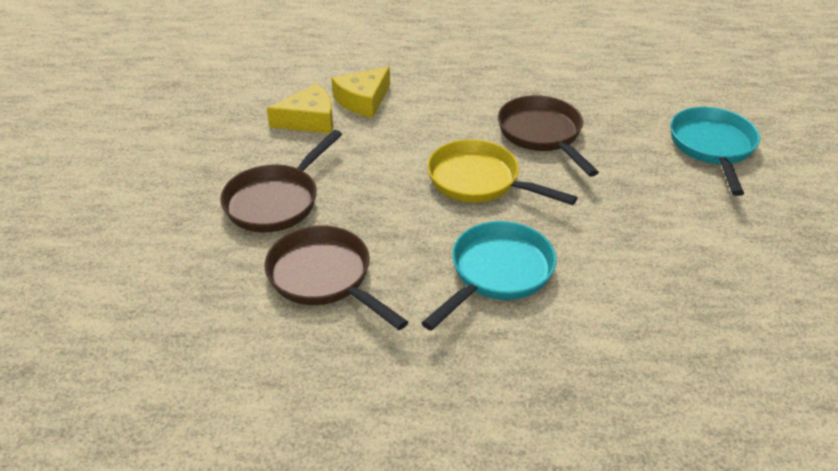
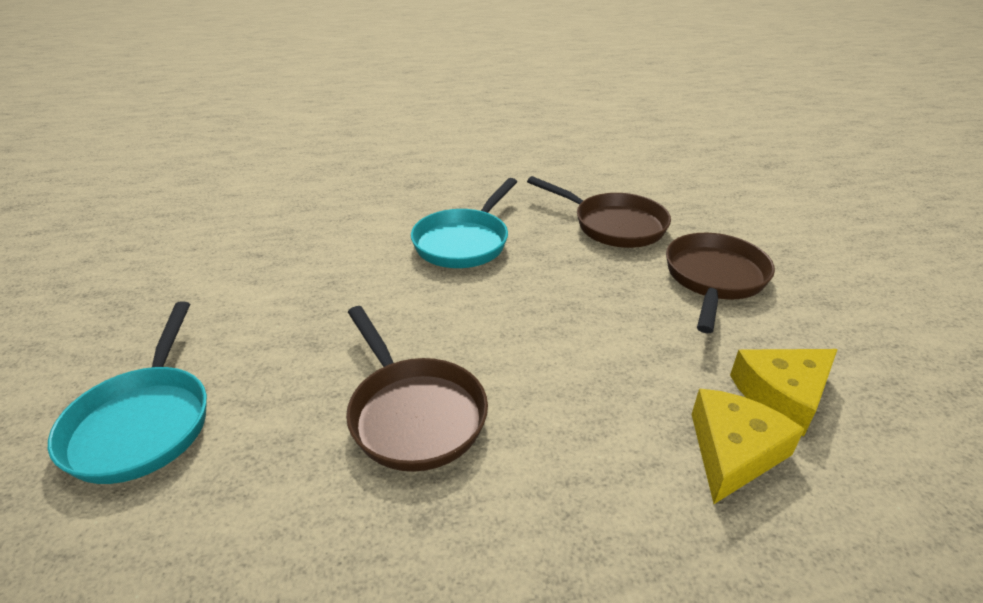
camera: 170 degrees right, 5 degrees down
(479, 181) = (497, 327): yellow pan -> none

